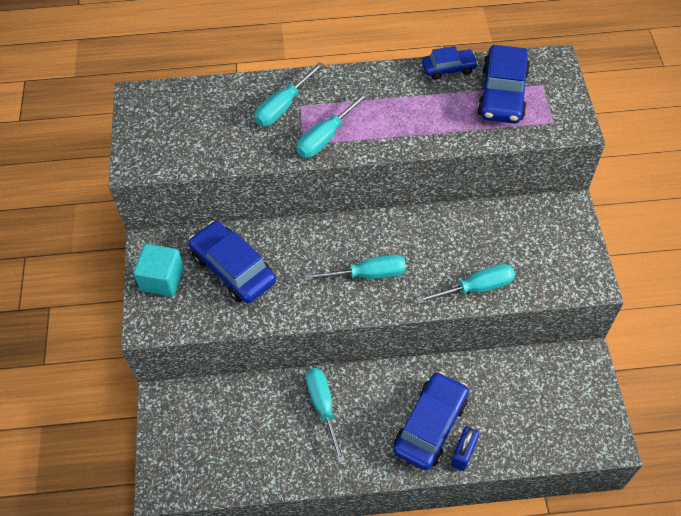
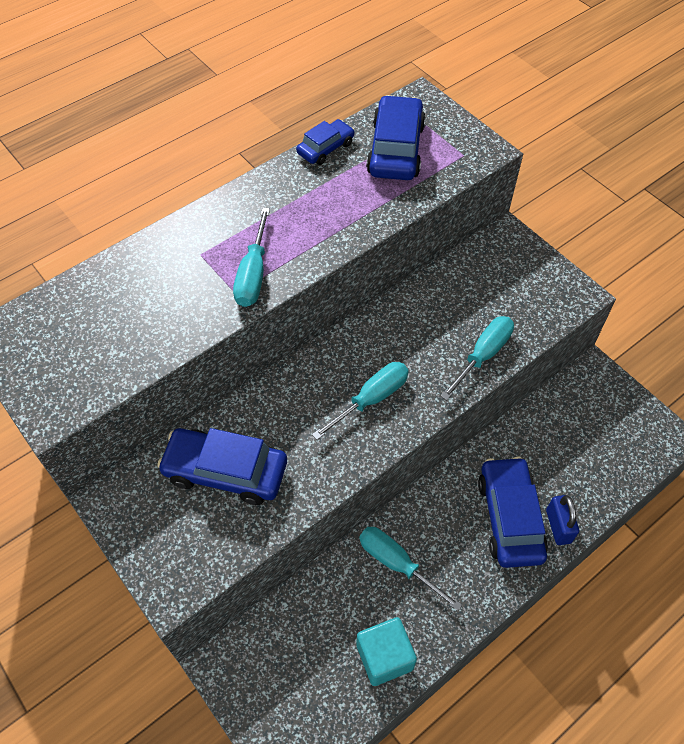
camera: 35 degrees left, 0 degrees up
(162, 279) = (153, 529): turquoise cube -> turquoise cube (384, 657)
(283, 106) = (182, 264): turquoise screwdriver -> none
(502, 93) = (396, 149): blue car -> blue car turned 150 degrees counterclockwise

